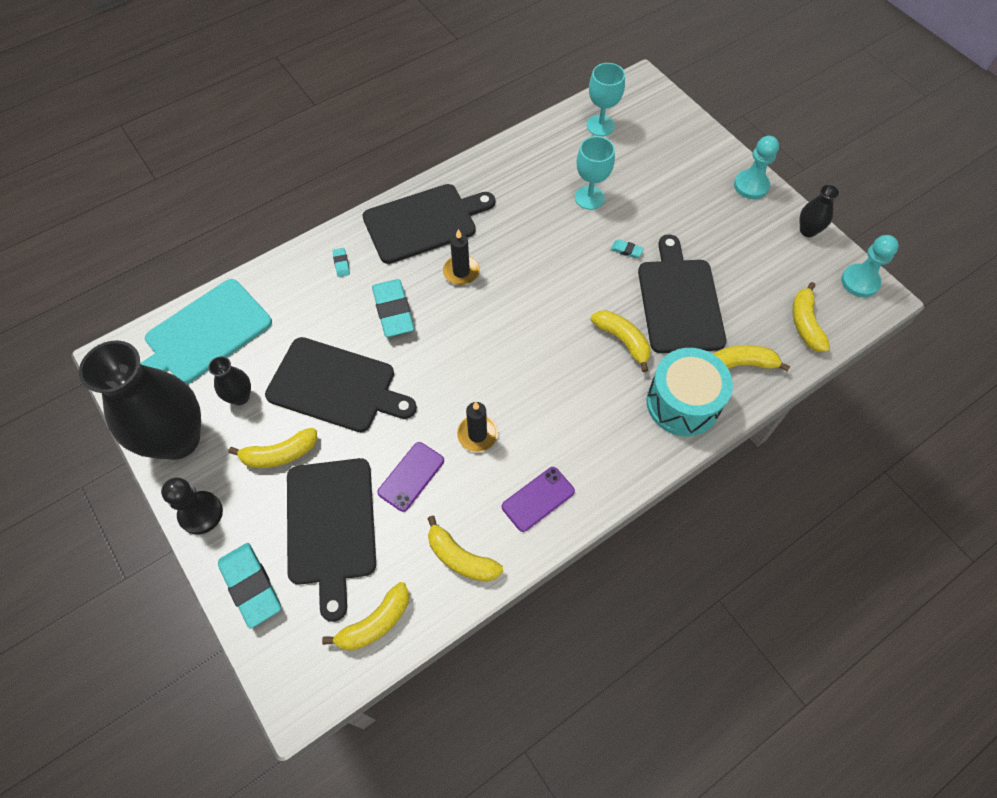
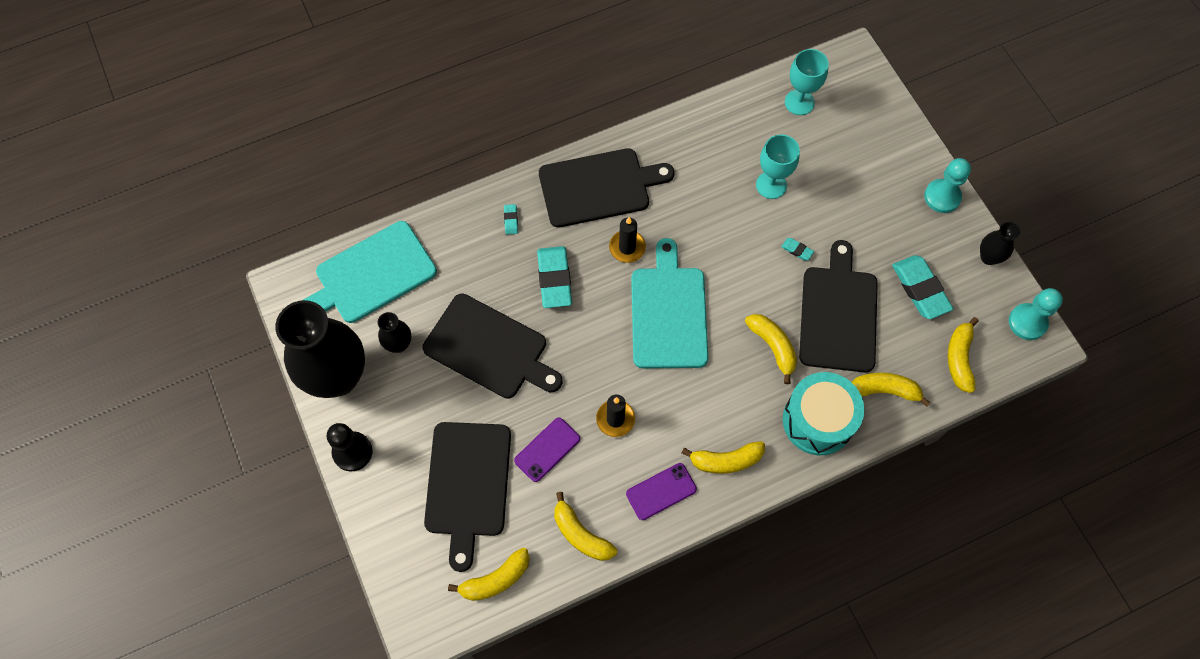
camera: 10 degrees right, 5 degrees up
(251, 586) = (390, 527): turquoise eraser -> turquoise eraser (920, 289)
(279, 454) = (429, 407): yellow banana -> yellow banana (725, 460)
(513, 325) = (668, 313): none -> turquoise cutting board

